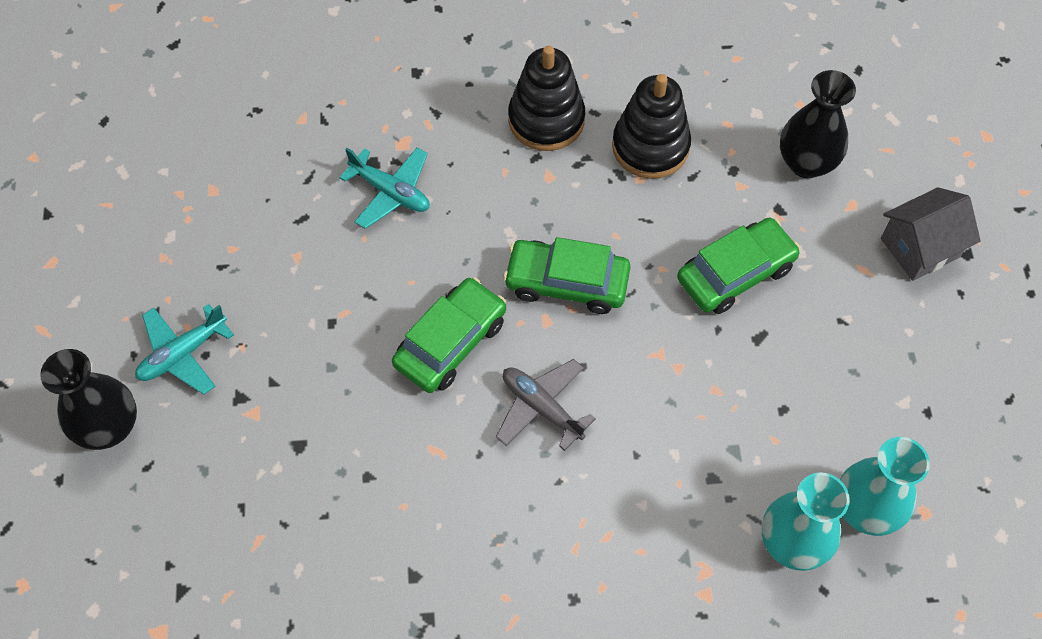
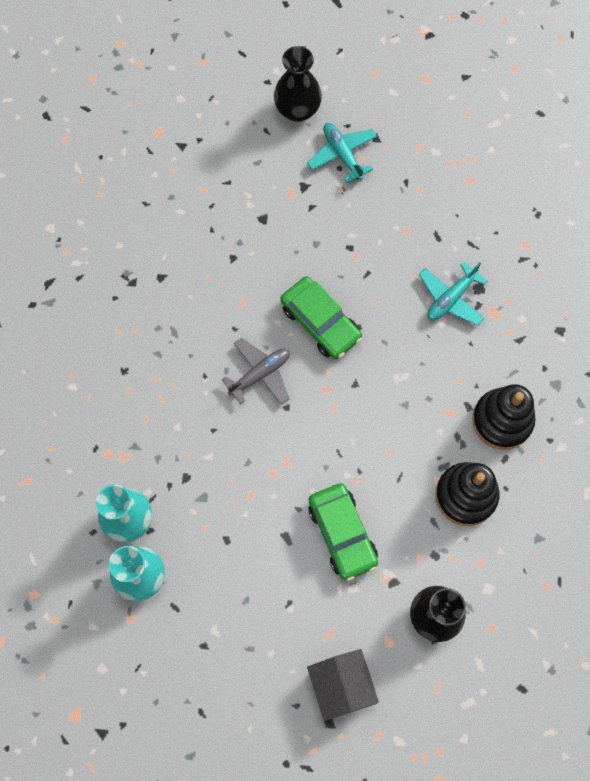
camera: 100 degrees right, 10 degrees up
(567, 283) = (354, 409): green car -> none

